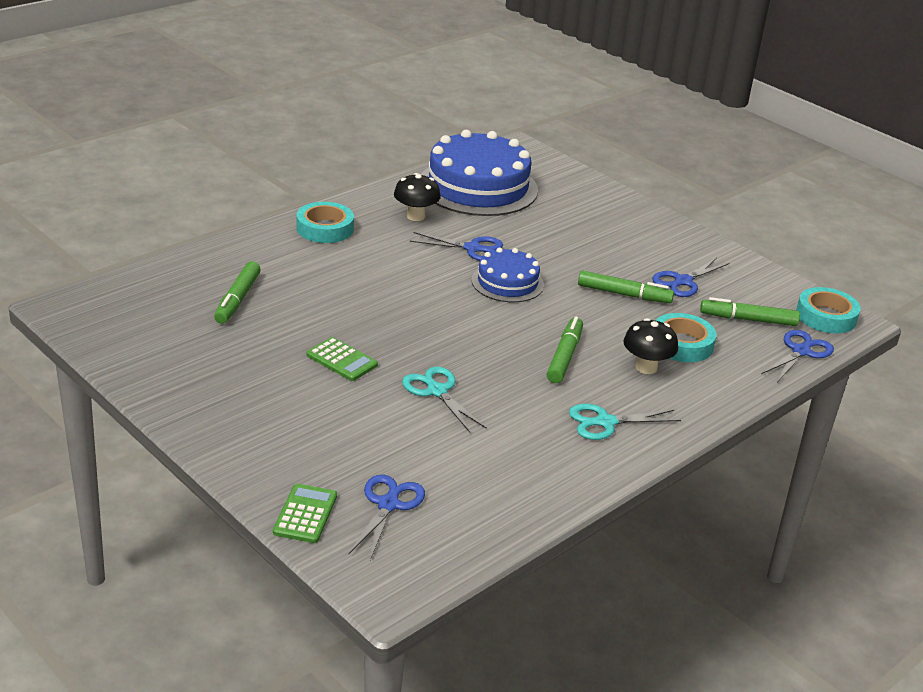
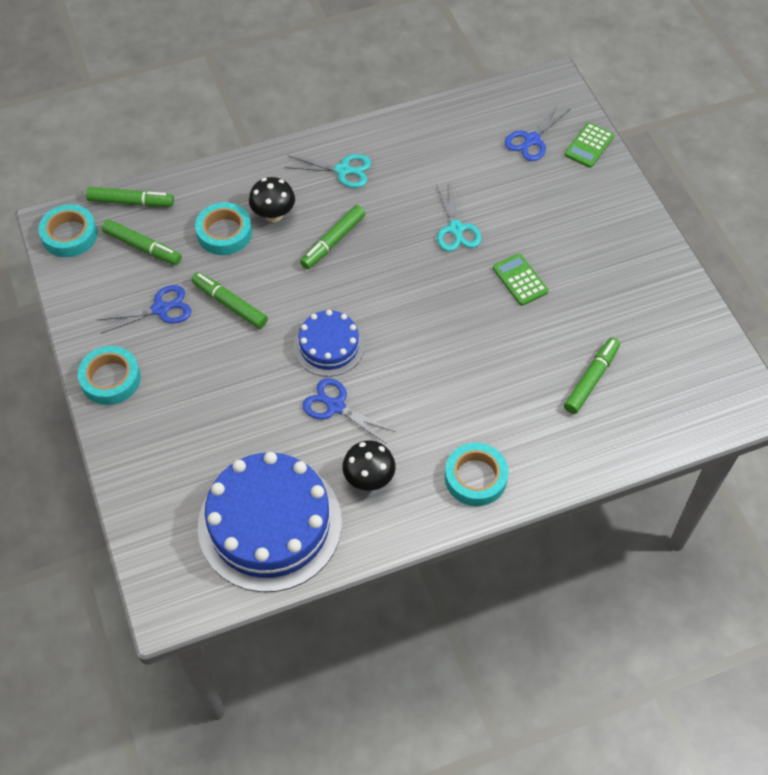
camera: 155 degrees left, 25 degrees up
(677, 236) = (110, 379): none -> turquoise tape
(801, 351) = (131, 202): blue scissors -> green marker

